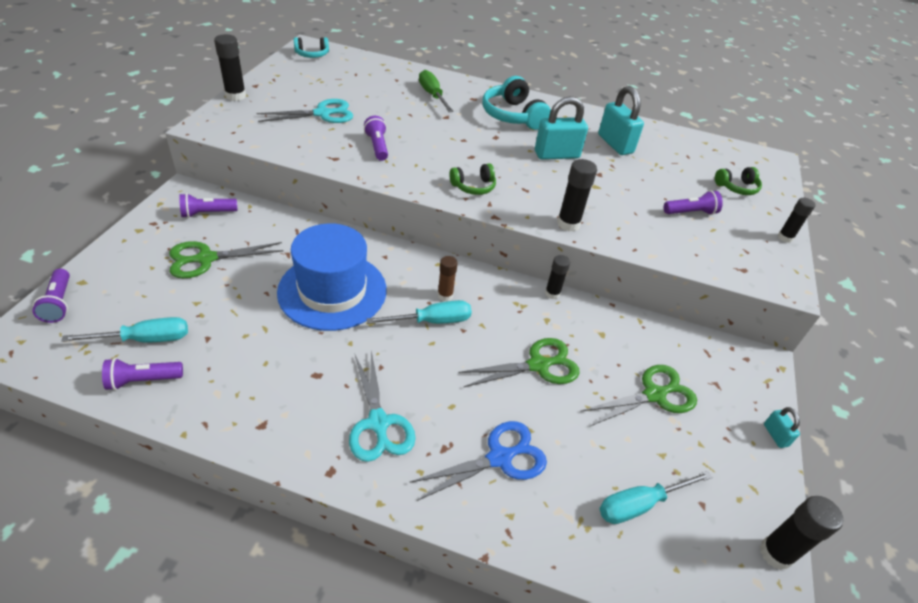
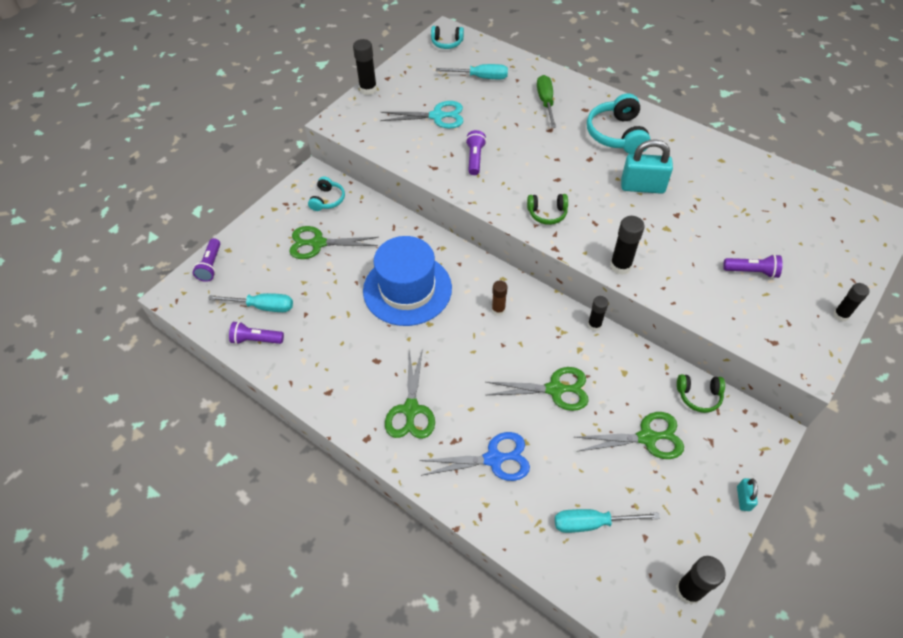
camera: 25 degrees right, 10 degrees up
(207, 213) = (327, 200): purple flashlight -> turquoise headphones
(378, 423) = (411, 409): turquoise scissors -> green scissors
(432, 321) = (479, 332): turquoise screwdriver -> turquoise screwdriver (481, 77)
(615, 144) = (710, 180): turquoise padlock -> none
(737, 187) = (820, 249): green headphones -> green headphones (699, 396)

